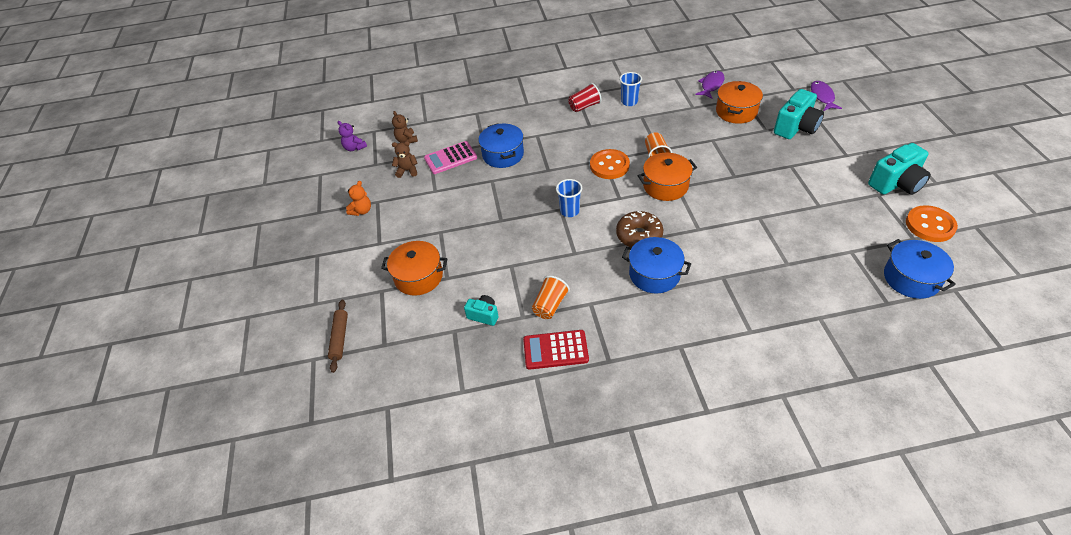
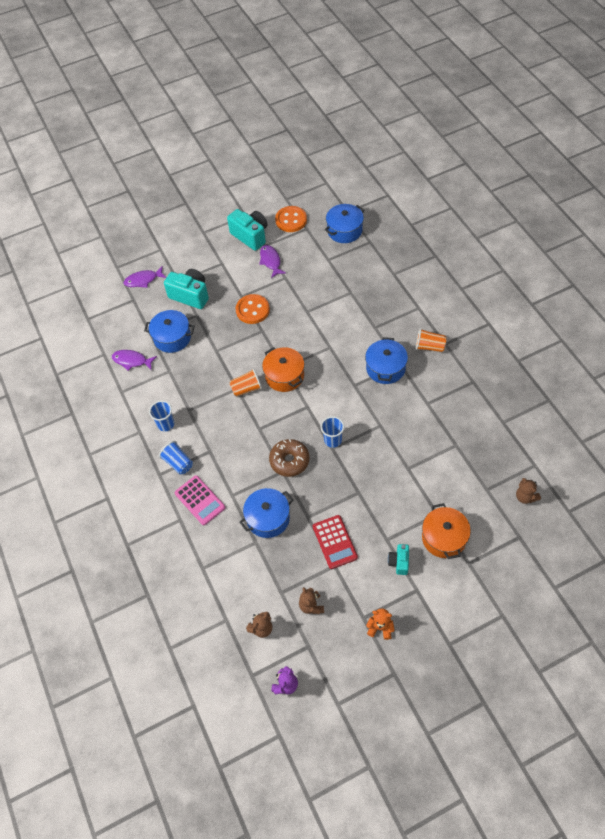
camera: 105 degrees left, 10 degrees up
(340, 338) = (527, 575): brown rolling pin -> none
(427, 367) = (525, 497): none -> brown teddy bear
(450, 158) = (283, 568): pink calculator -> pink calculator (200, 500)
(484, 315) = (464, 473): turquoise camera -> turquoise camera (399, 562)
(550, 305) = (438, 429): orange cup -> orange cup (429, 346)
(555, 350) = (477, 416): red calculator -> red calculator (335, 542)
(584, 106) = (178, 463): red cup -> blue cup
(609, 165) = (266, 422): orange button -> orange button (252, 310)
(639, 235) = (348, 385): brown donut -> brown donut (289, 461)
(736, 111) = (172, 338): orange pot -> blue pot
(849, 196) = (271, 261): none -> purple fish

